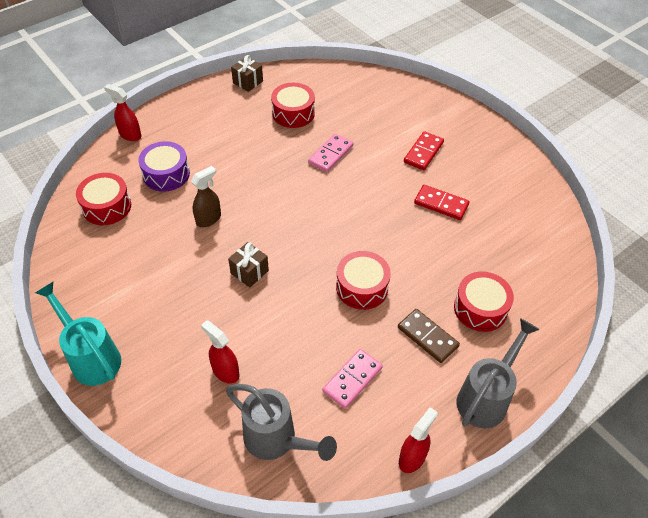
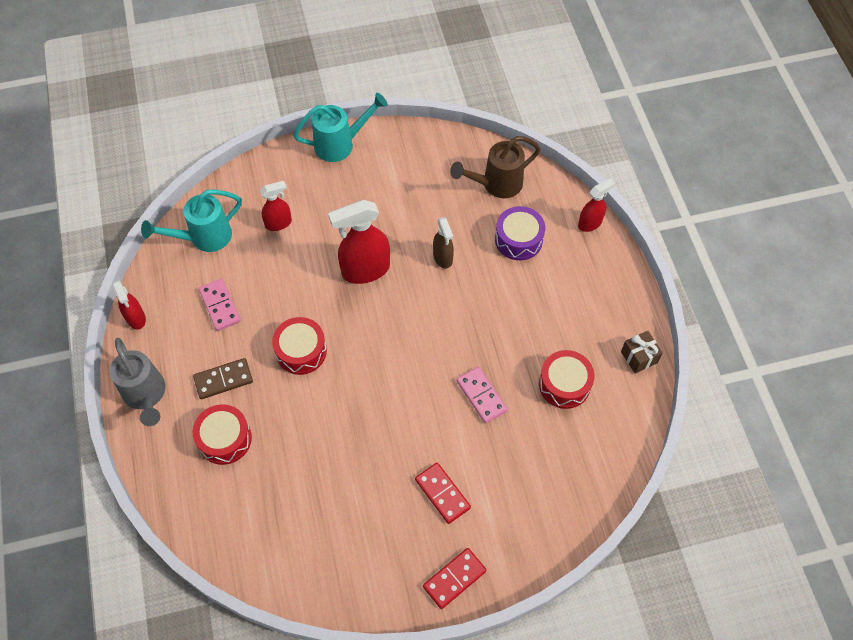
camera: 115 degrees right, 10 degrees up
(107, 207) = (496, 184): red drum -> brown watering can
(249, 272) = (365, 270): brown gift -> red spray bottle
(276, 440) = (204, 237): grey watering can -> turquoise watering can
(441, 204) = (361, 472): red domino -> red domino (454, 578)

